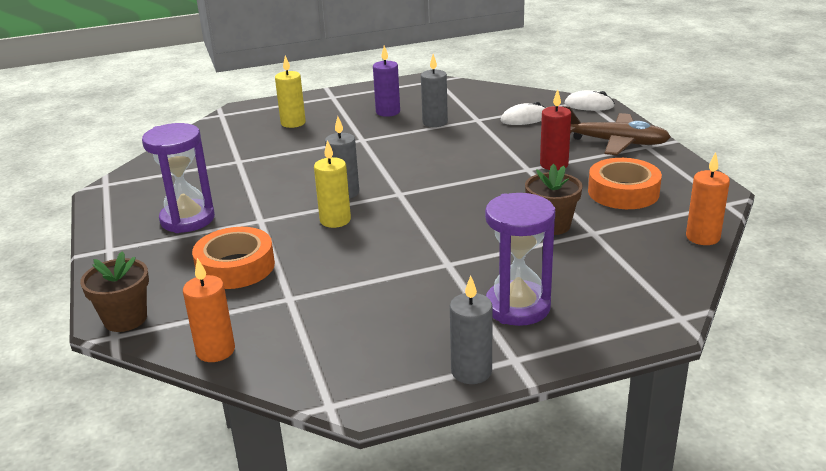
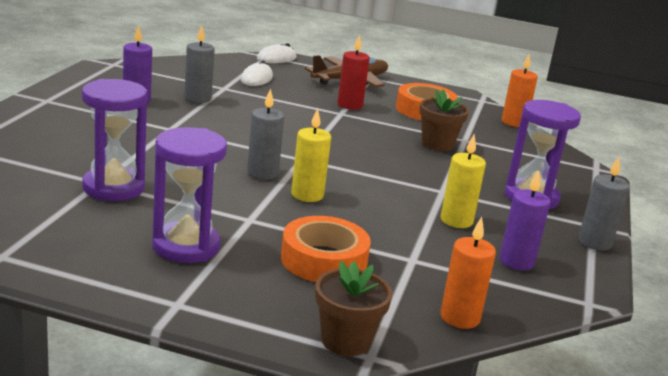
camera: 60 degrees left, 5 degrees down
(236, 167) = (113, 188): none -> purple hourglass
(293, 123) = (67, 133): yellow candle -> yellow candle (456, 220)
(358, 343) = (516, 262): none -> purple candle

